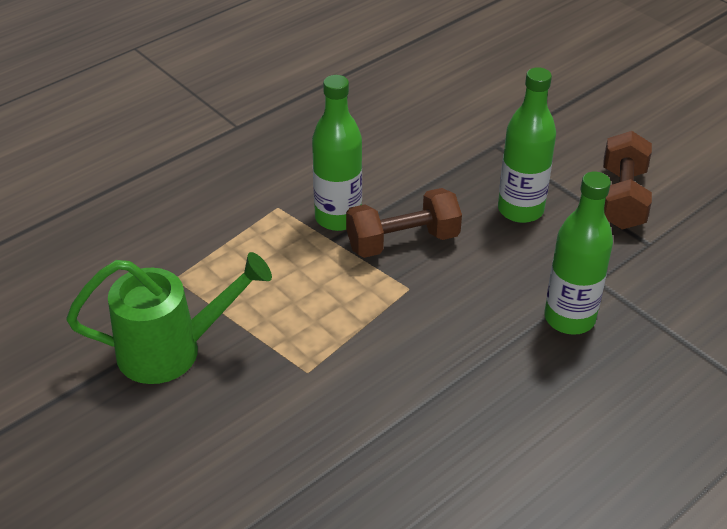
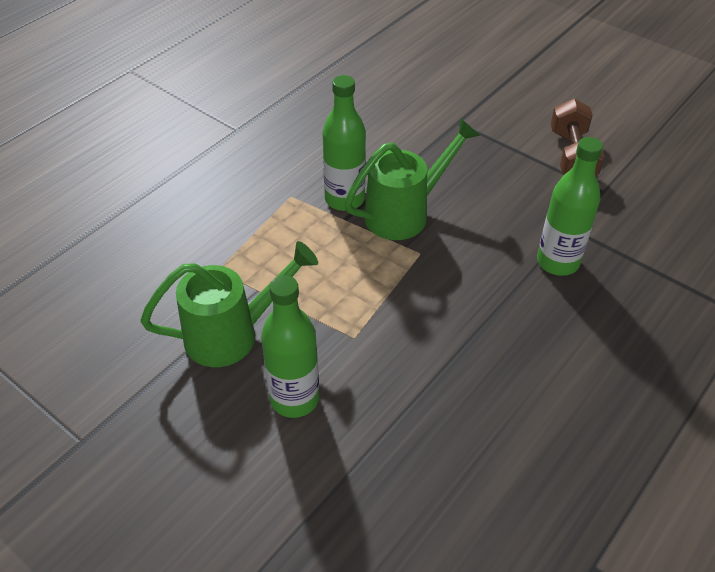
camera: 10 degrees left, 5 degrees up
(402, 241) = (404, 213): brown dumbbell -> green watering can
(520, 210) = (493, 175): green bottle -> green bottle (294, 399)

